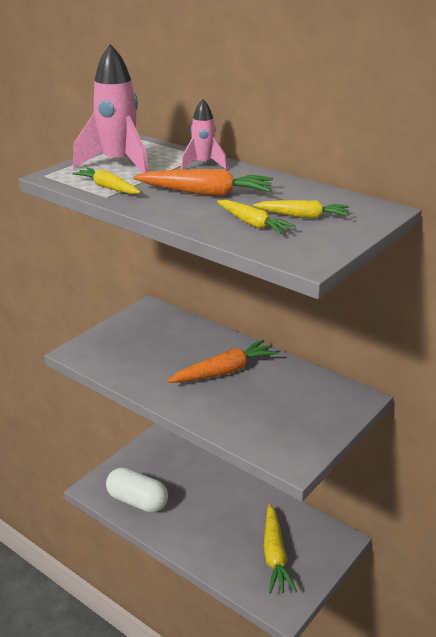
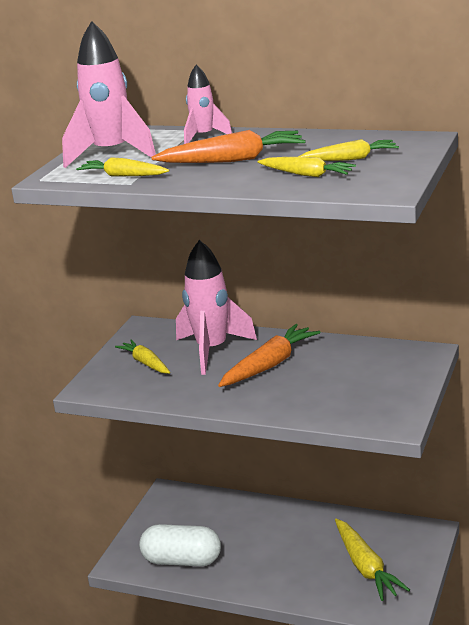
camera: 15 degrees left, 5 degrees down
(131, 341) = (145, 363): none -> yellow carrot
(188, 344) = (212, 350): none -> pink rocket

